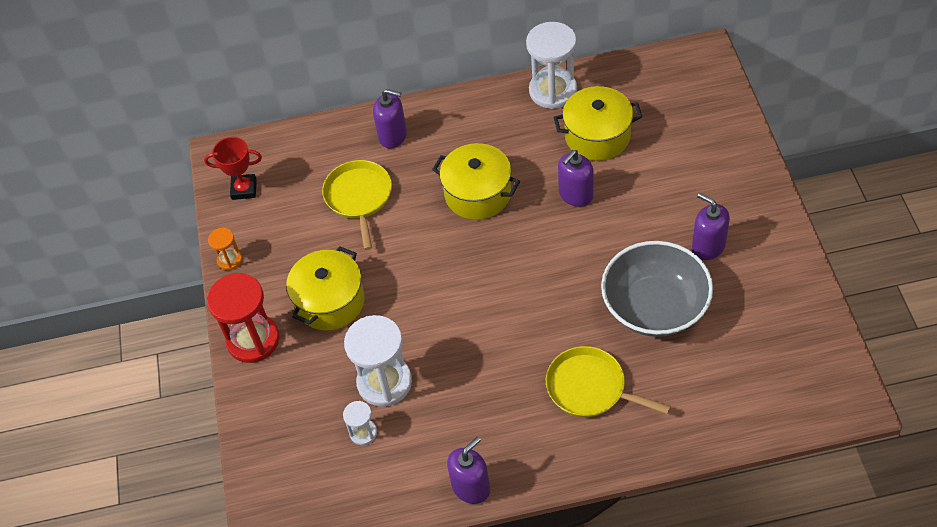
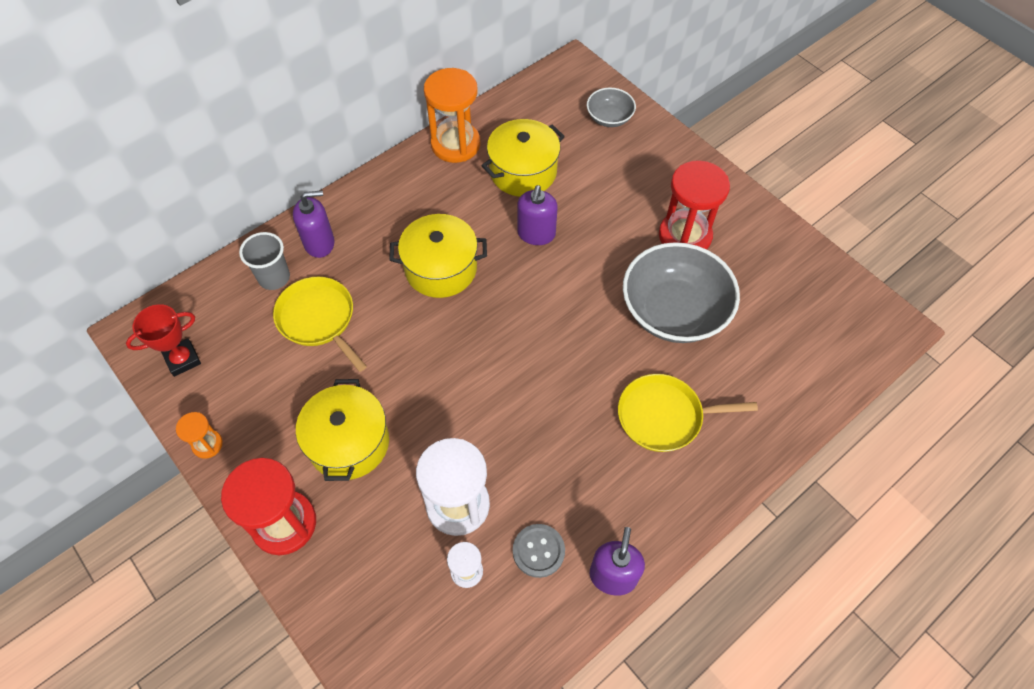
camera: 35 degrees left, 5 degrees up
(343, 151) = (274, 278): none -> grey cup
(425, 443) = (538, 551): none -> grey button
(553, 91) = (455, 144): white hourglass -> orange hourglass
(707, 114) = (609, 118): none -> grey bowl
(708, 246) = (685, 236): purple soap dispenser -> red hourglass

